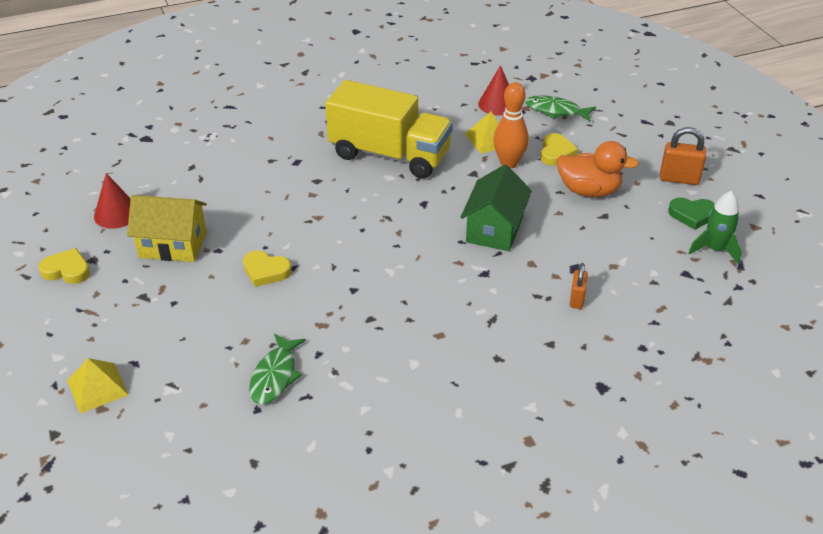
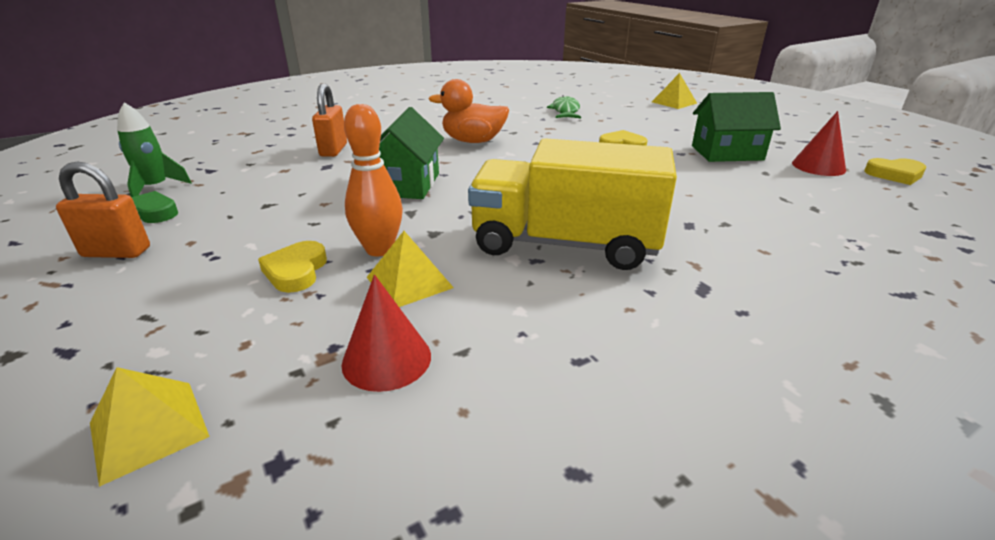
camera: 170 degrees right, 10 degrees down
(67, 270) = (789, 136): yellow heart -> yellow heart (895, 175)
(173, 245) = (727, 153): yellow house -> green house
(556, 111) = (257, 356): green fish -> none
(577, 299) = (333, 150): orange padlock -> orange padlock, size x1.55
(584, 91) = (149, 429): none -> yellow pyramid
(589, 191) = (271, 227): orange duck -> orange duck (473, 141)

